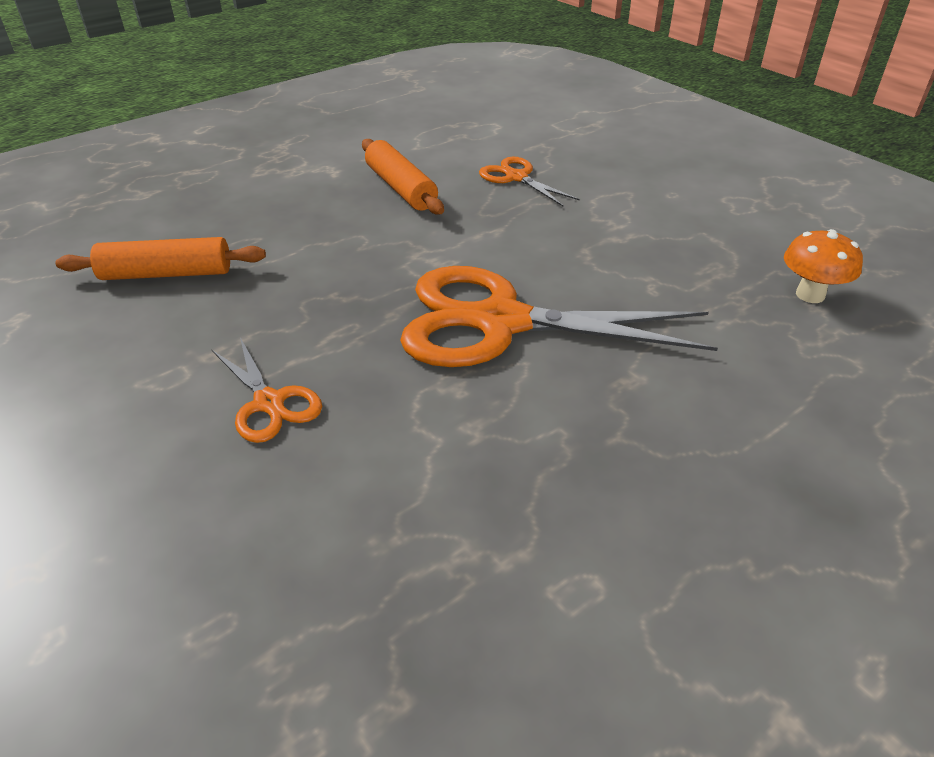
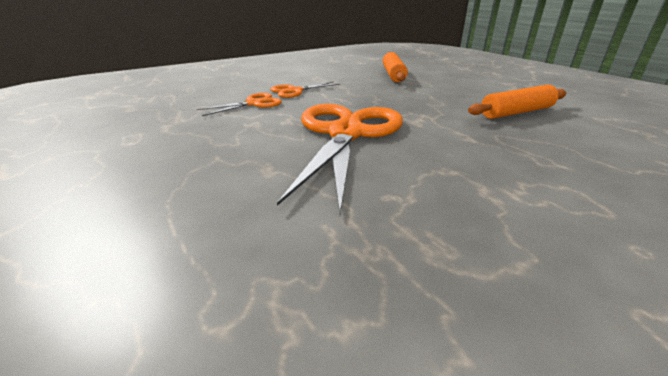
camera: 95 degrees right, 10 degrees down
(516, 177) = (579, 151): orange scissors -> orange scissors (254, 103)
(810, 295) = (384, 332): orange mushroom -> none

